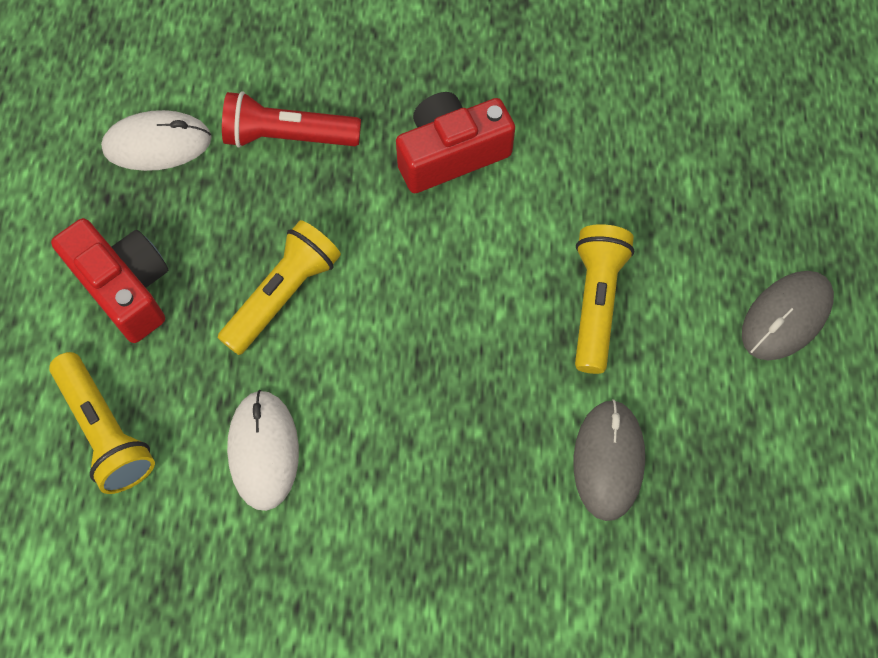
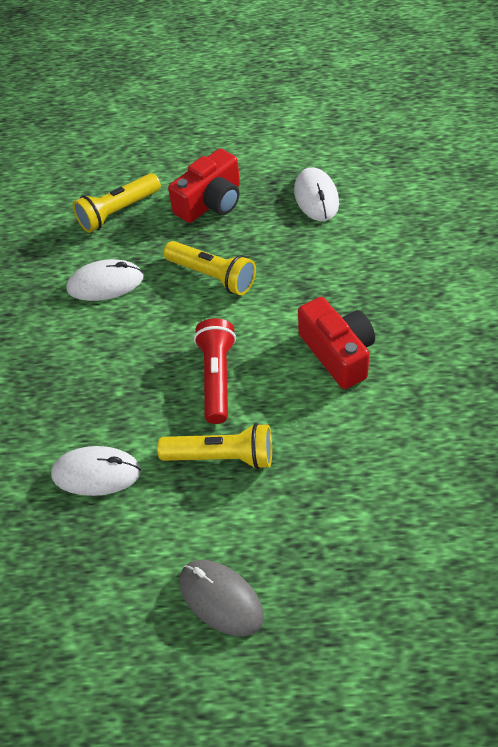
camera: 90 degrees right, 15 degrees down
(288, 136) = (335, 260): red flashlight -> red flashlight (217, 378)
(608, 460) = (96, 473): grey mouse -> white mouse

